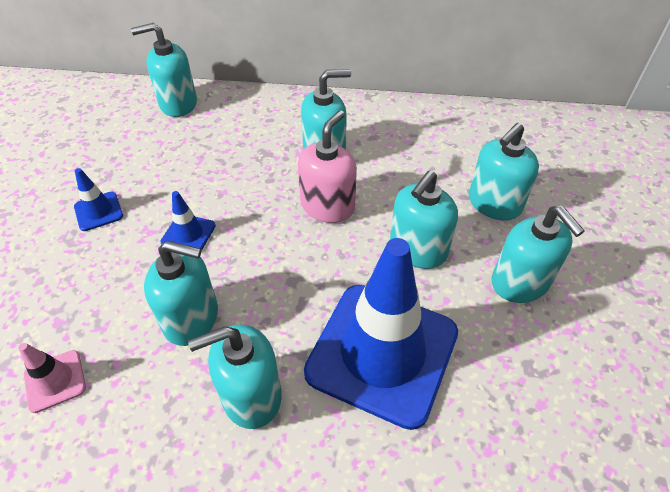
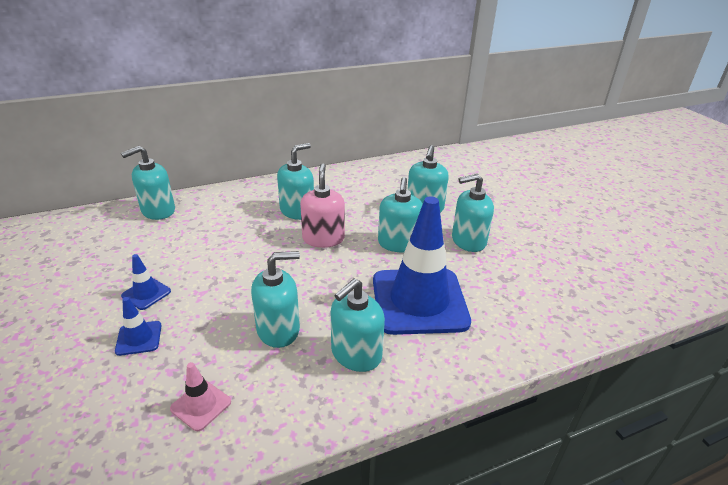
camera: 30 degrees left, 15 degrees down
(188, 234) = (234, 284): blue traffic cone -> blue traffic cone (139, 338)
(520, 282) = (468, 241): turquoise soap dispenser -> turquoise soap dispenser turned 135 degrees clockwise

